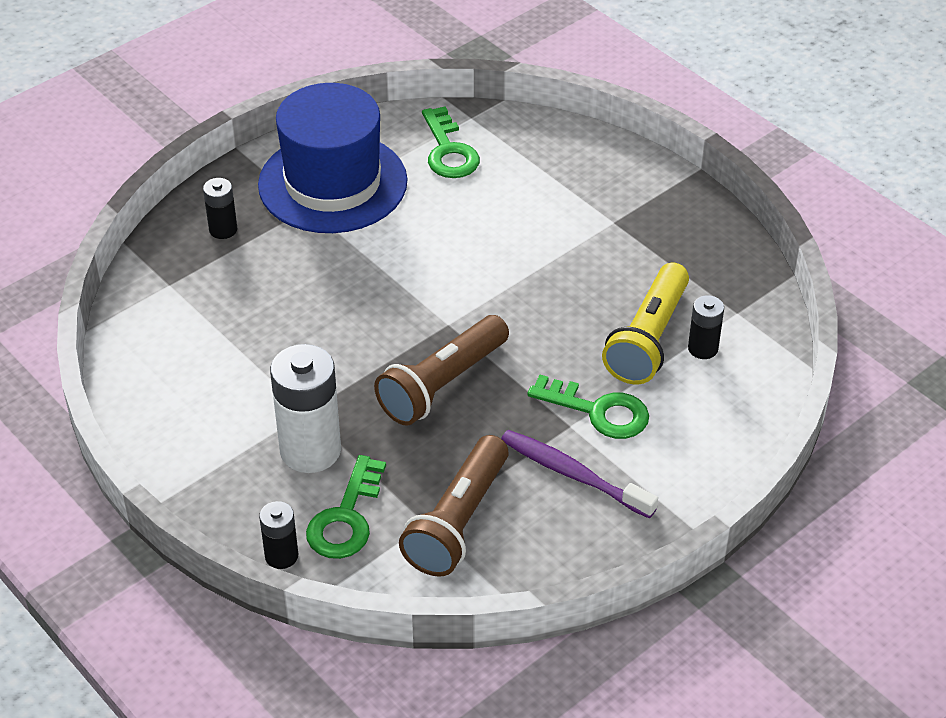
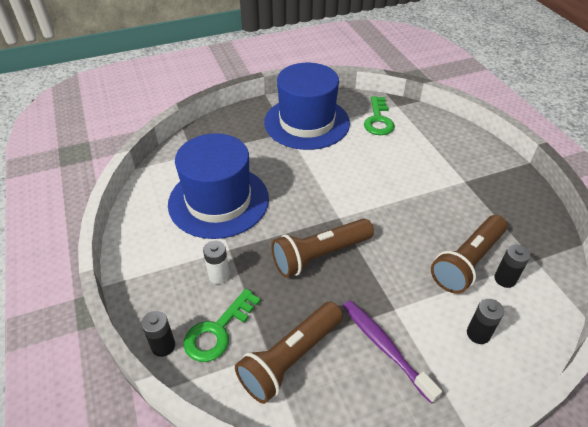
camera: 20 degrees right, 0 degrees up
(223, 229) = (236, 133): black battery -> black battery (478, 334)
(253, 347) = (218, 201): none -> blue hat
(310, 450) = (219, 275): white battery -> white battery, size x0.52
(598, 411) = (418, 304): green key -> none
(648, 339) = (467, 262): yellow flashlight -> brown flashlight

